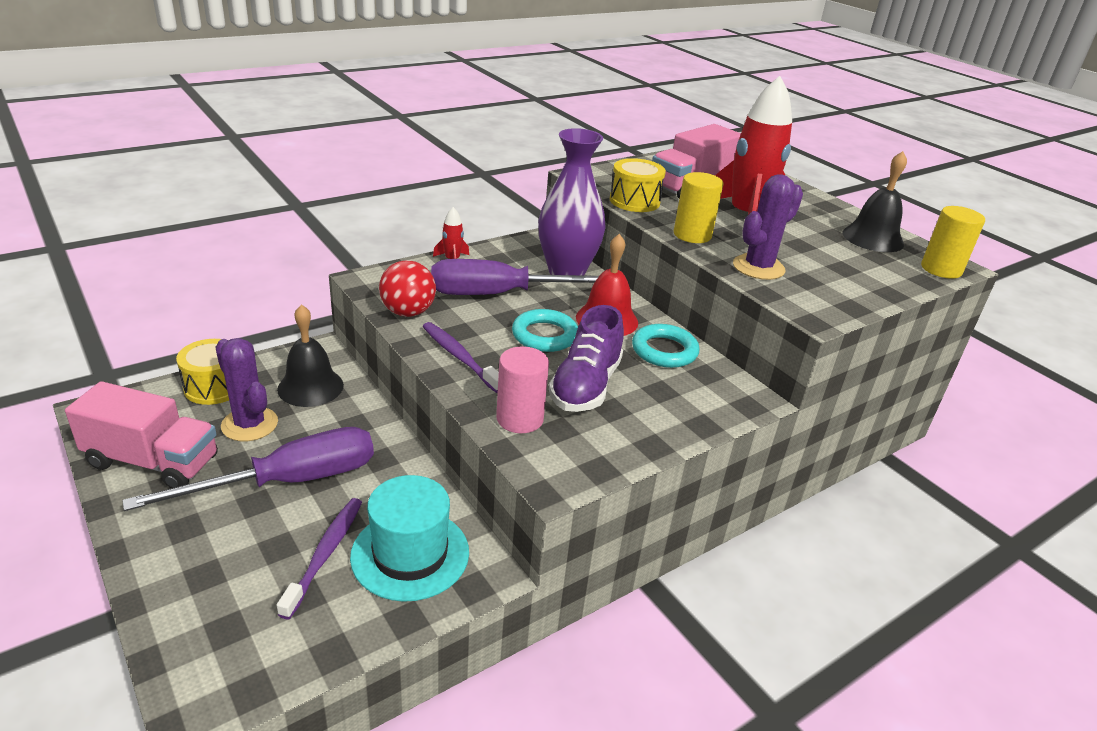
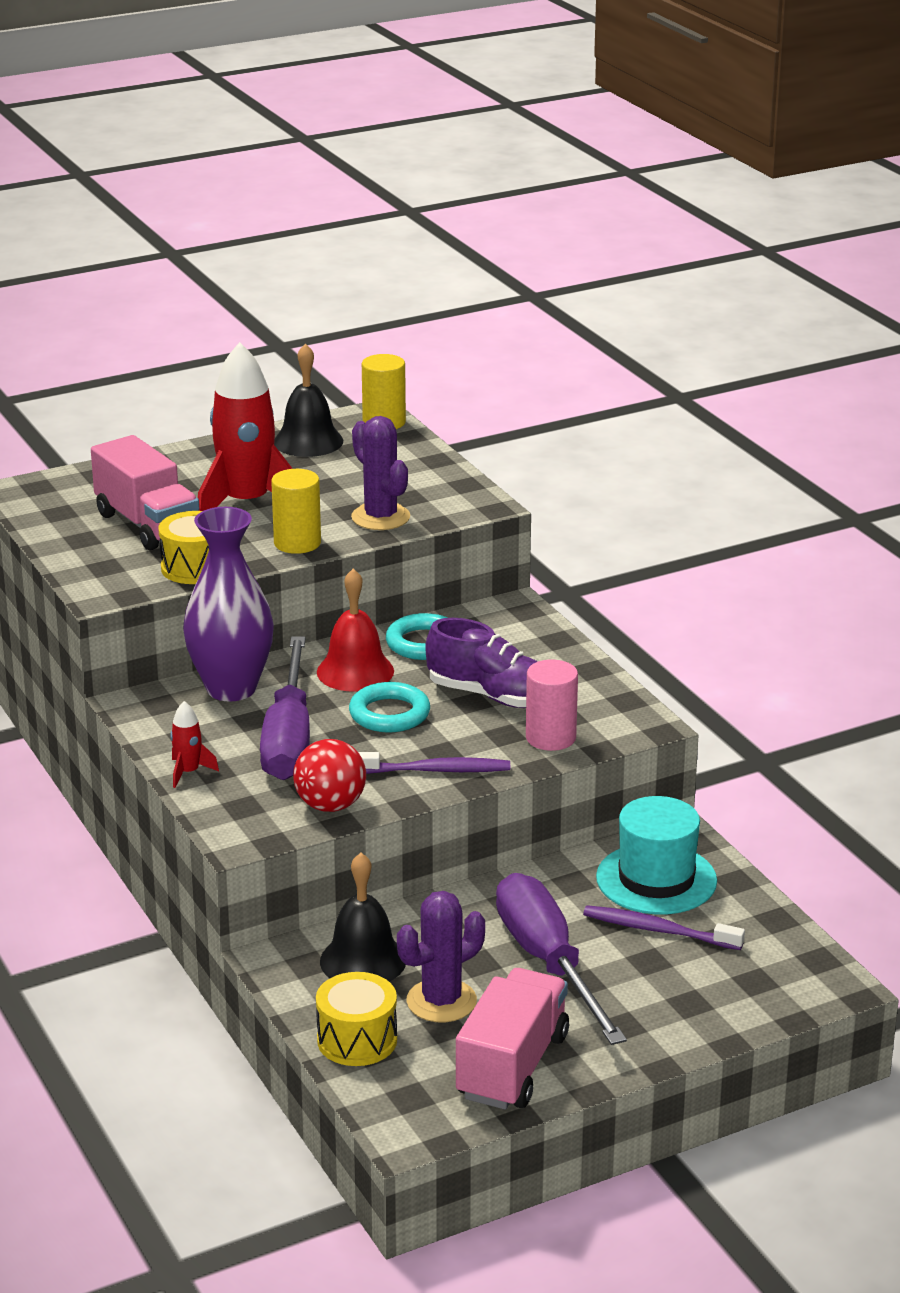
camera: 80 degrees left, 5 degrees down
(459, 357) = (435, 770): purple toothbrush -> purple toothbrush turned 150 degrees counterclockwise

